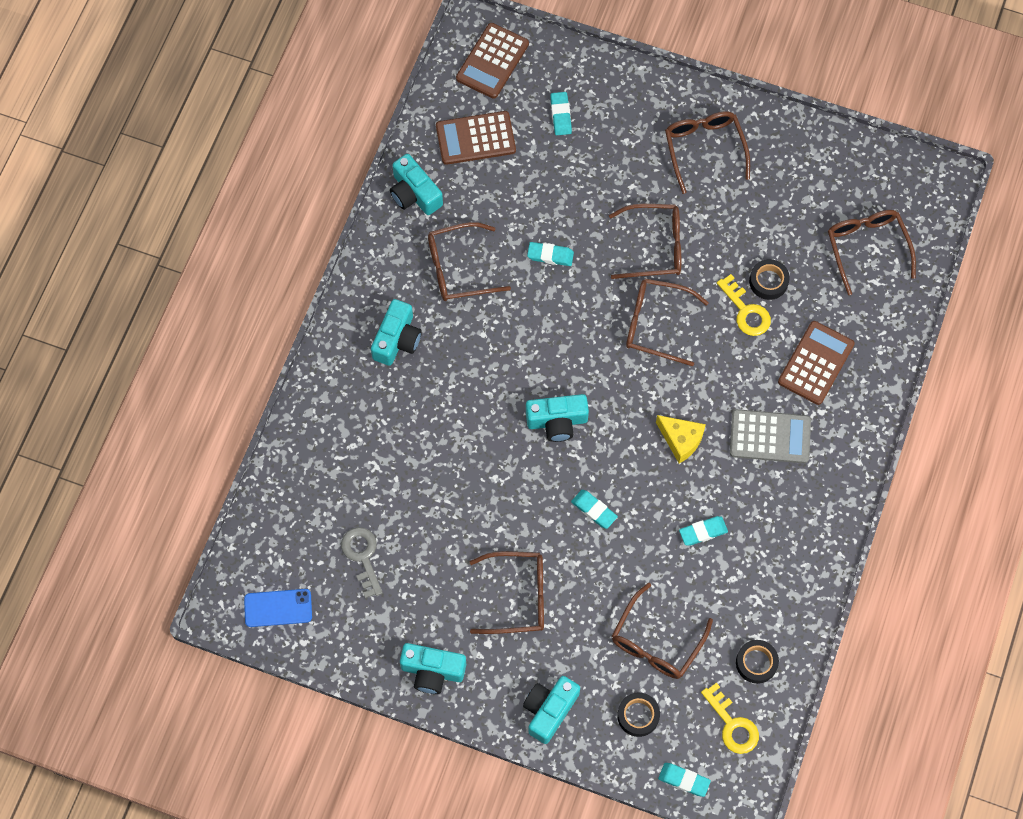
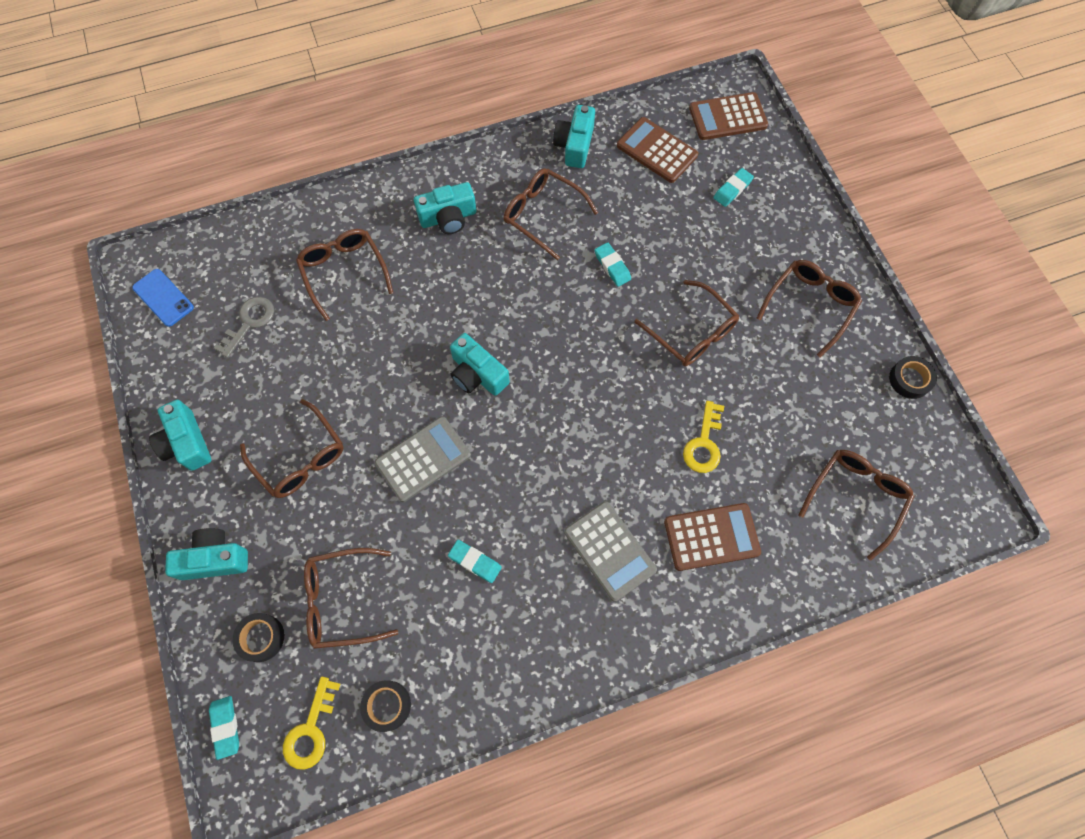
camera: 50 degrees right, 0 degrees up
(594, 510) = (423, 459): turquoise eraser -> grey calculator
(657, 324) = (627, 384): brown glasses -> brown glasses (344, 273)
(681, 440) = (543, 480): yellow cheese -> none
(768, 281) = (747, 441): black tape -> black tape (909, 379)

